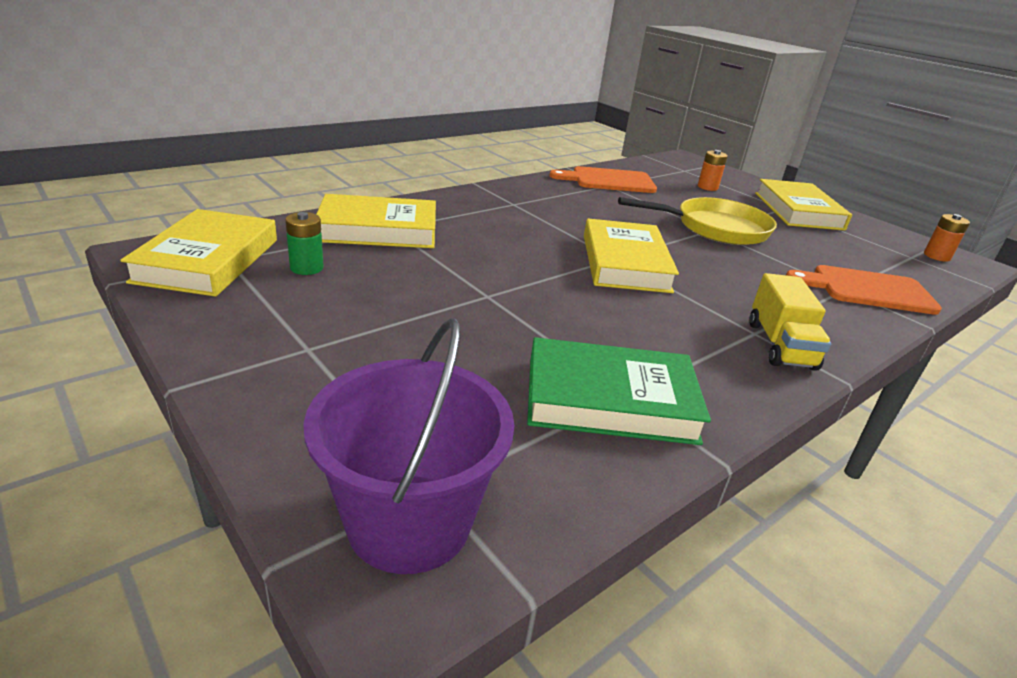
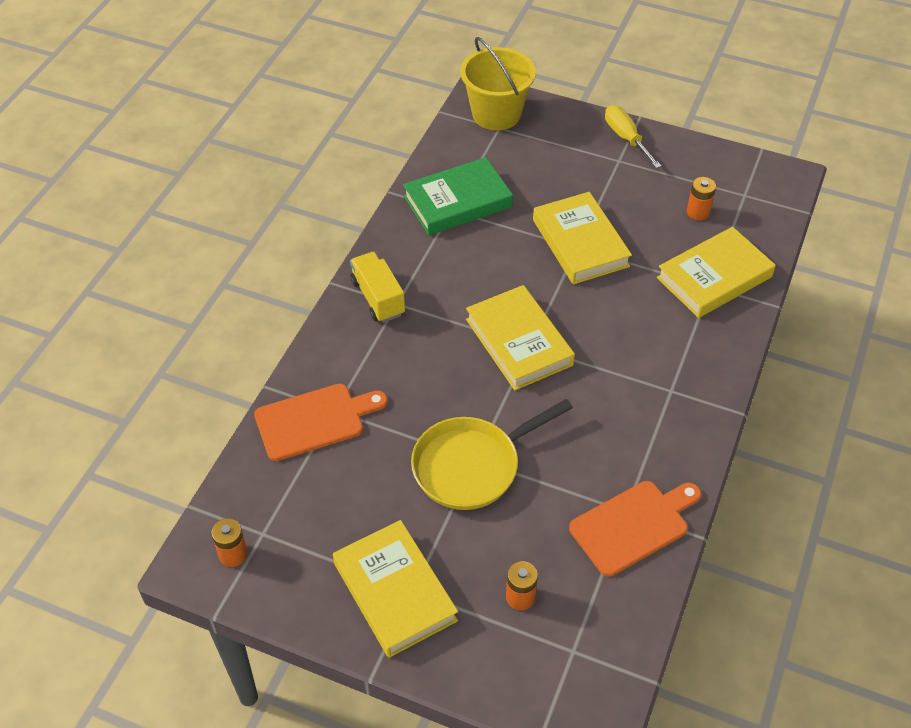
camera: 155 degrees right, 20 degrees up
(208, 260) = (752, 188): yellow book -> yellow book (580, 243)
(249, 369) = (626, 138): none -> yellow screwdriver
(306, 268) = (698, 212): green battery -> orange battery
(409, 522) = (496, 114): purple bucket -> yellow bucket

